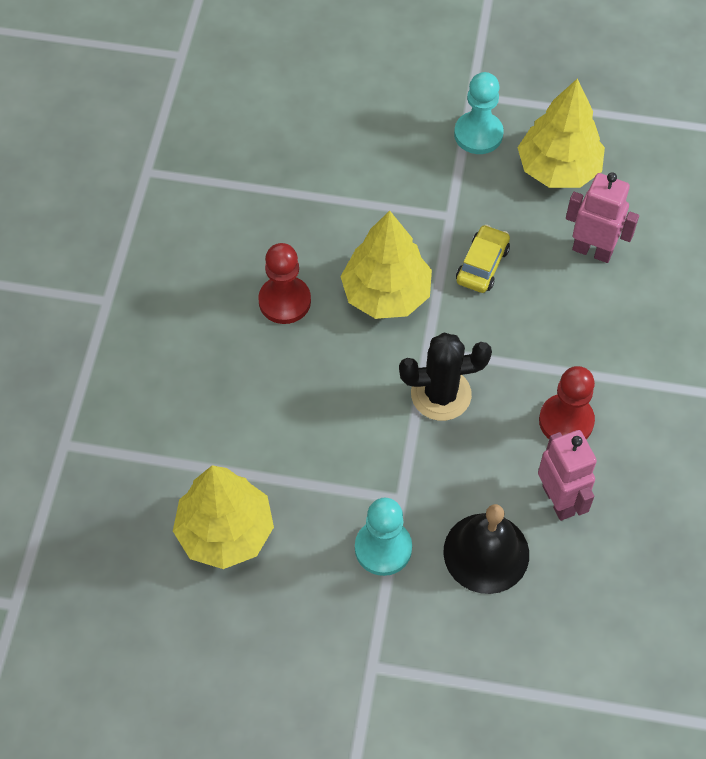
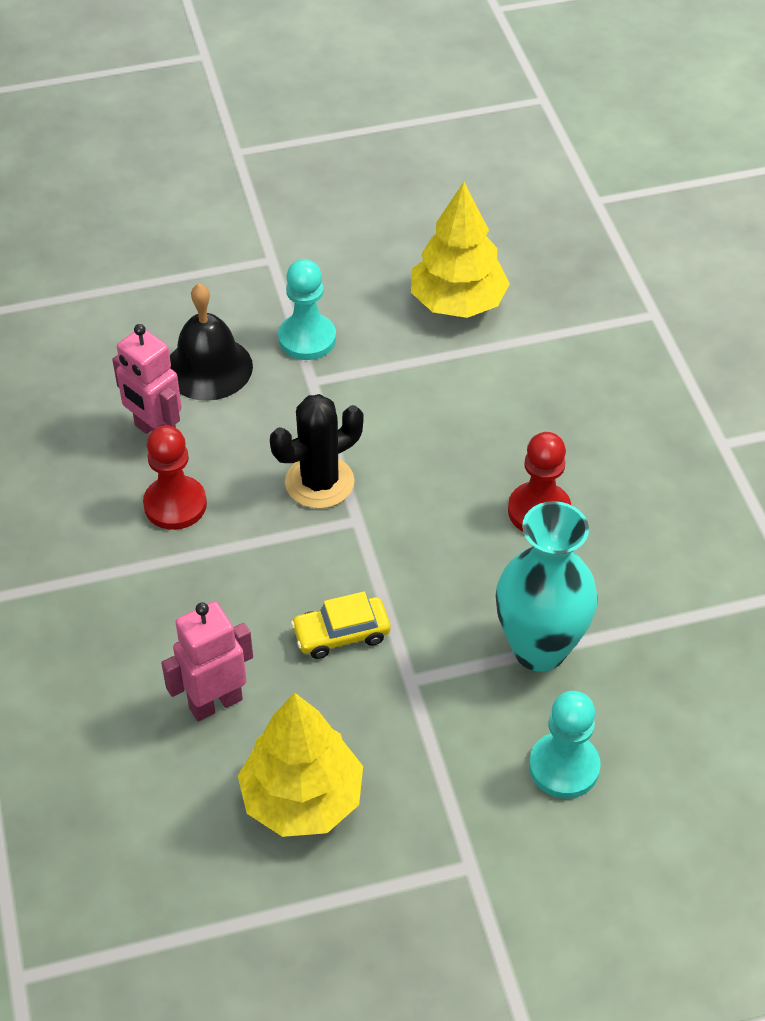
camera: 155 degrees right, 10 degrees down
(350, 202) = (539, 649): none -> turquoise vase
(386, 294) = (434, 560): yellow tree -> none
(478, 134) = (431, 806): turquoise pawn -> turquoise pawn (564, 767)
(482, 265) = (341, 634): yellow car -> yellow car turned 75 degrees clockwise
(592, 250) = (215, 703): pink robot -> pink robot turned 150 degrees clockwise

